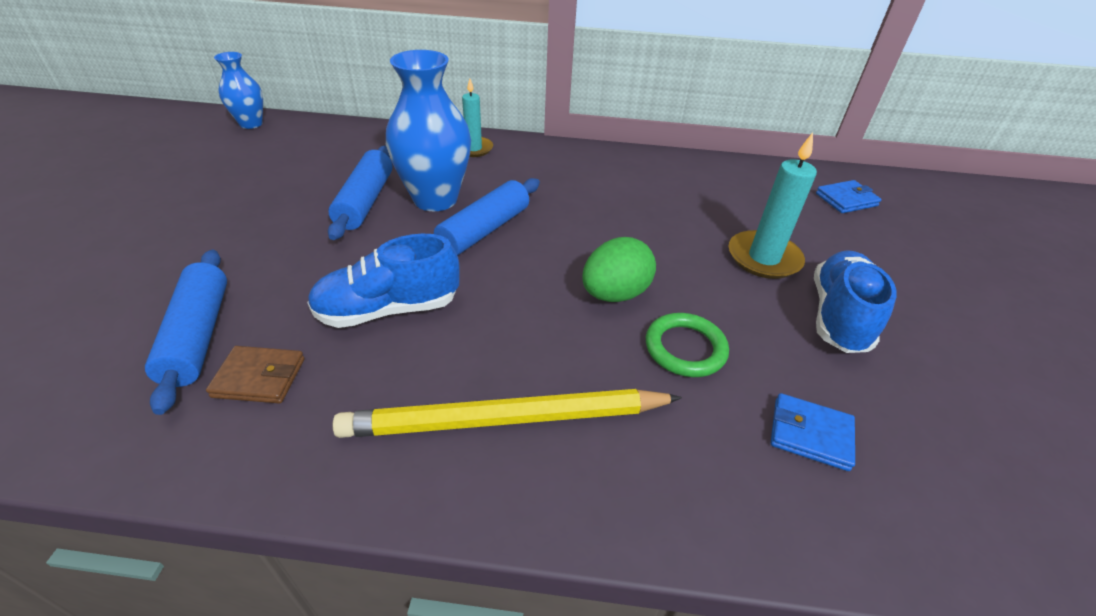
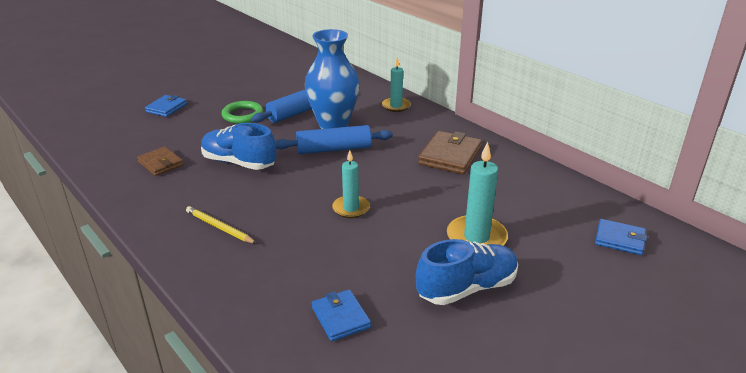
camera: 45 degrees right, 10 degrees down
(129, 282) = (166, 108): none -> blue wallet
(198, 335) = (162, 138): blue rolling pin -> none
(251, 124) = (301, 55): blue vase -> none
(506, 420) = (219, 227): yellow pencil -> yellow pencil, size x0.49
(611, 183) = (450, 156): none -> brown wallet
(614, 294) = (351, 208): green egg -> turquoise candle
(685, 348) = (344, 249): green ring -> green ring (242, 115)

